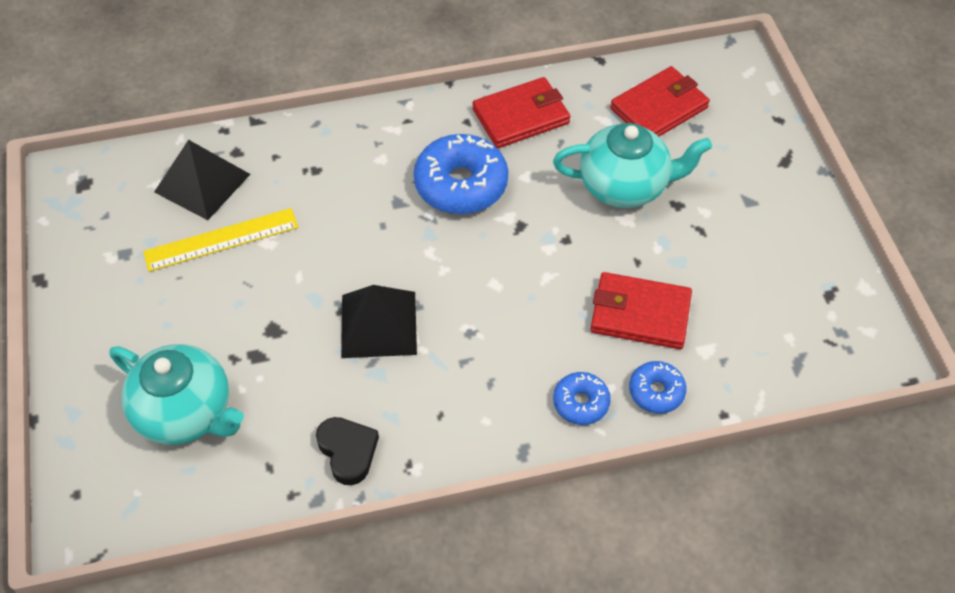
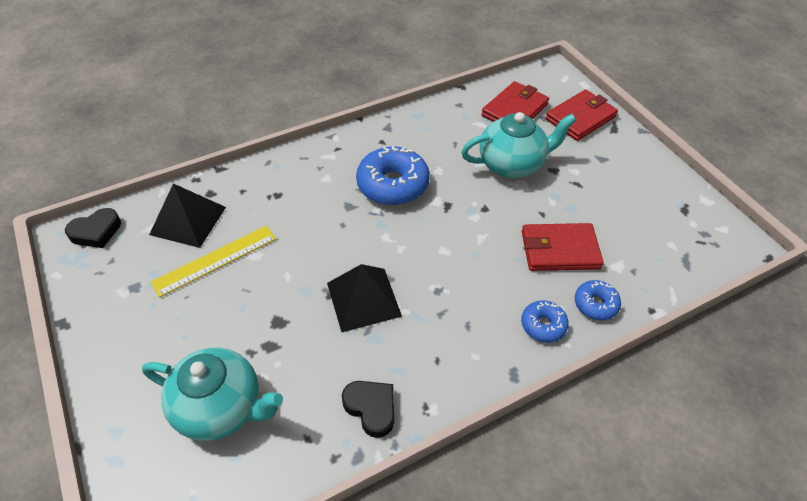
camera: 15 degrees left, 5 degrees down
(96, 176) = (96, 232): none -> black heart
(521, 116) = (420, 131): red wallet -> red wallet (580, 118)

